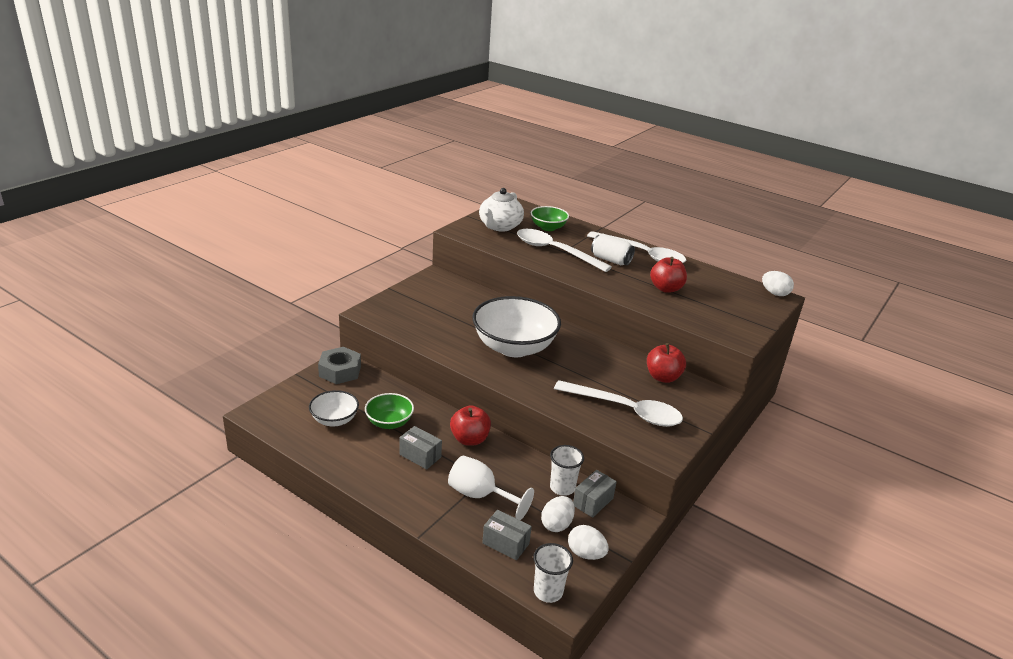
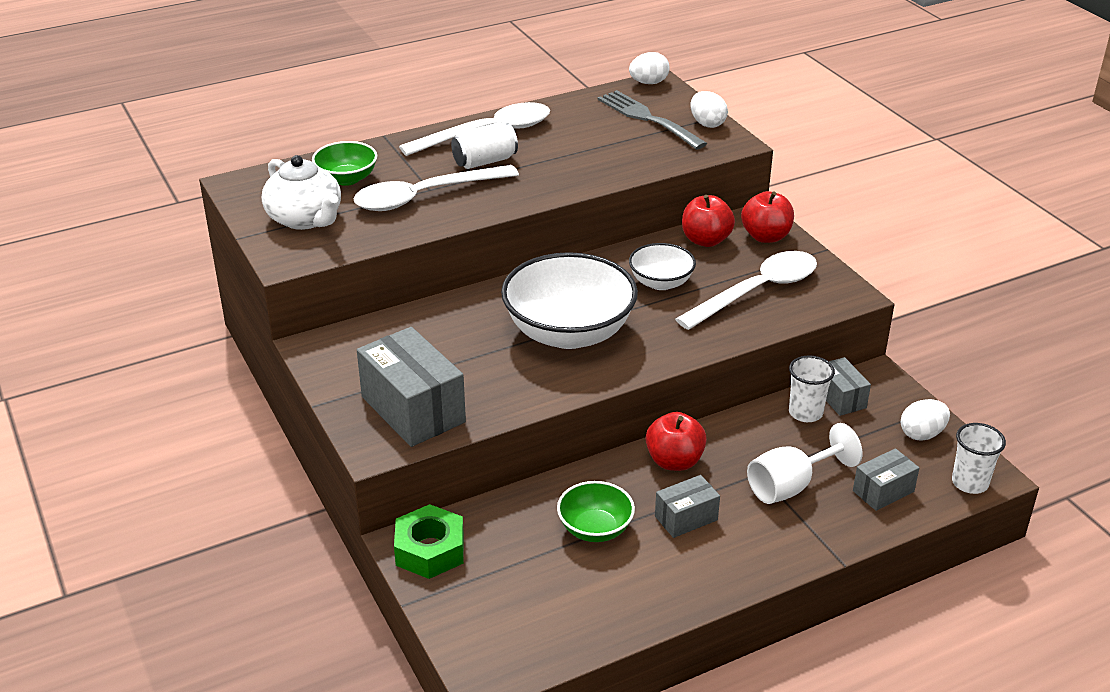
camera: 60 degrees left, 5 degrees up
(334, 420) = (556, 586): white bowl -> white bowl (661, 282)
(340, 371) = (430, 550): grey nut -> green nut
(405, 315) = (413, 409): none -> grey box
(556, 524) = (867, 439): white egg -> white egg (707, 124)
(666, 288) = (588, 148): red apple -> red apple (766, 236)
(728, 301) = (647, 118): none -> grey fork

